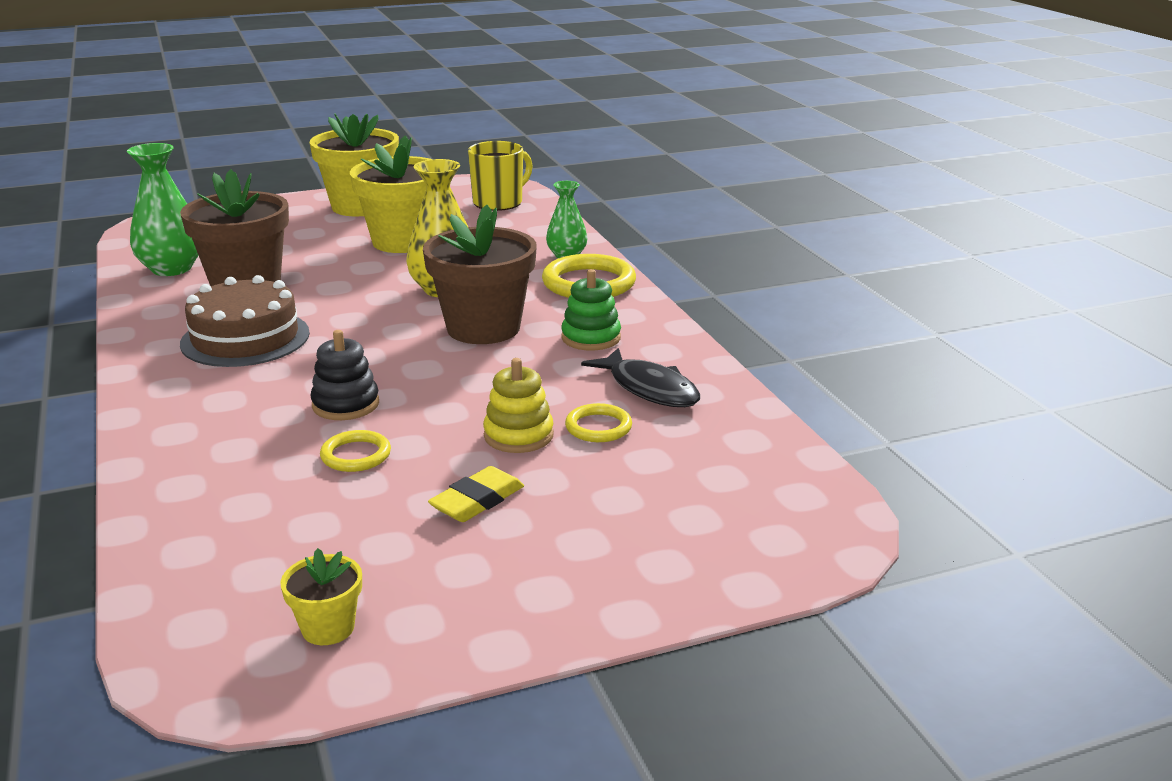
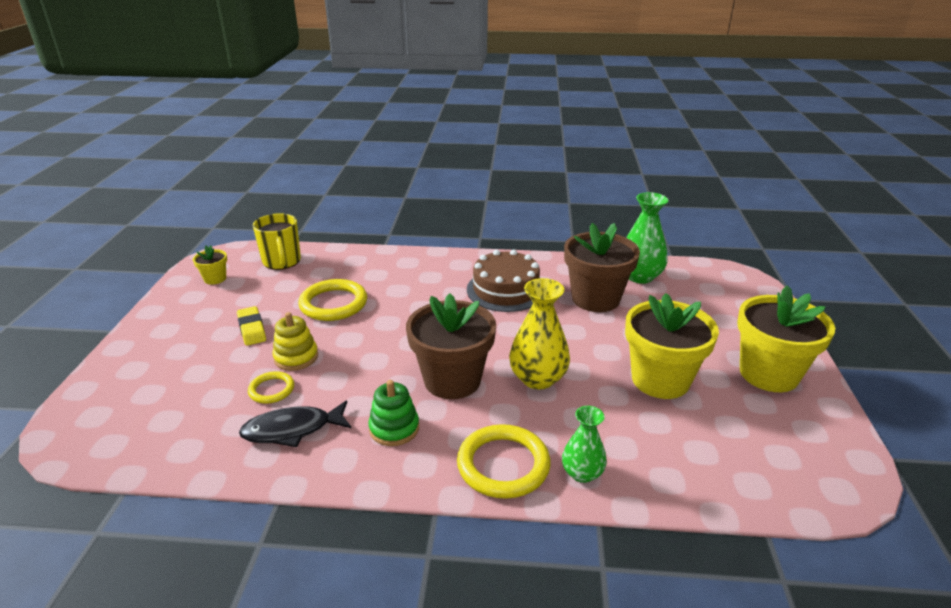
camera: 115 degrees right, 5 degrees up
(345, 404) = (390, 309): black stacking toy -> none
(356, 455) = (333, 304): yellow ring -> yellow ring, size x1.80
(499, 202) = (771, 471): yellow mug -> yellow mug (282, 262)

